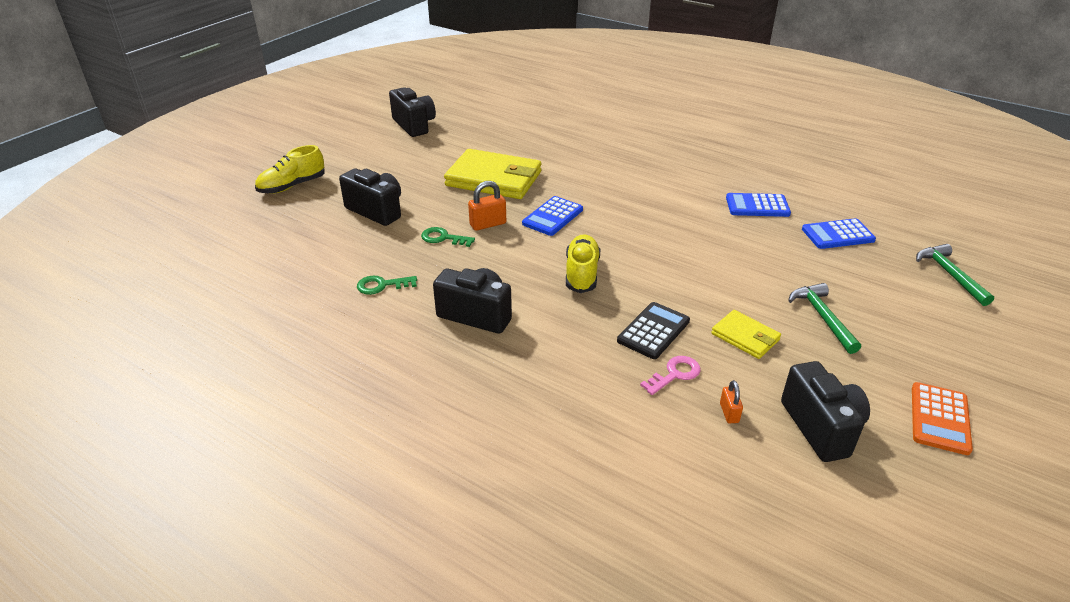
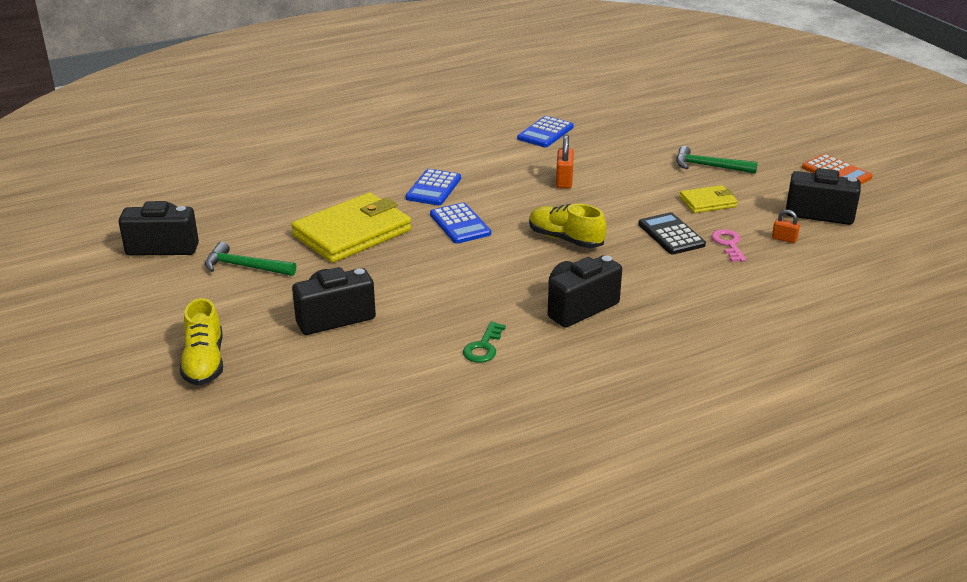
camera: 60 degrees left, 5 degrees down
(443, 238) = (433, 291): green key -> none
(488, 224) = (435, 260): orange padlock -> orange padlock (564, 181)
(837, 235) = (617, 120): blue calculator -> blue calculator (433, 188)
(949, 275) = (700, 106): green hammer -> green hammer (245, 267)

